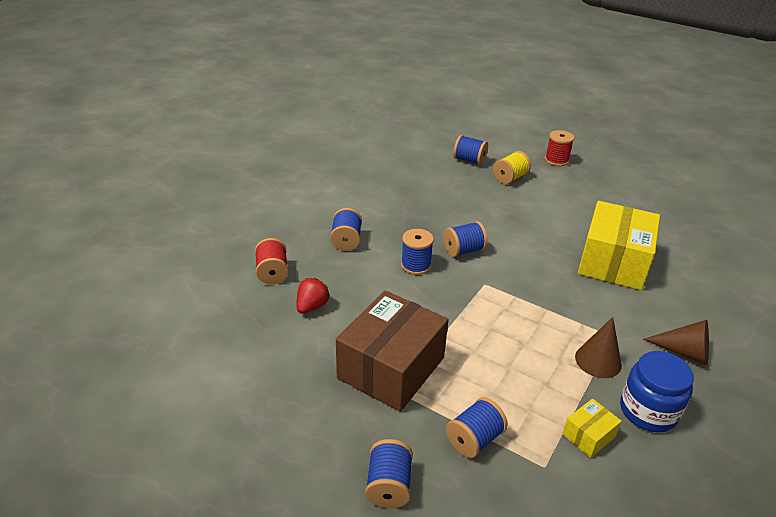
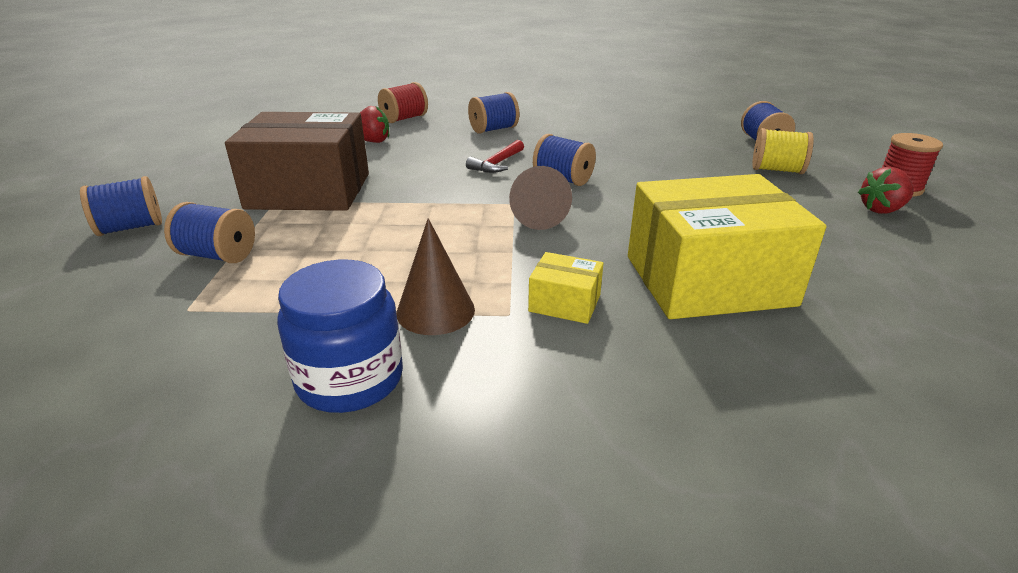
camera: 60 degrees right, 5 degrees down
(416, 265) = (497, 164): blue spool -> red hammer
(575, 179) = (882, 210): none -> red strawberry
(588, 435) = (262, 332): yellow box -> yellow box (564, 303)
(684, 352) = (544, 396): brown cone -> brown cone (537, 215)

